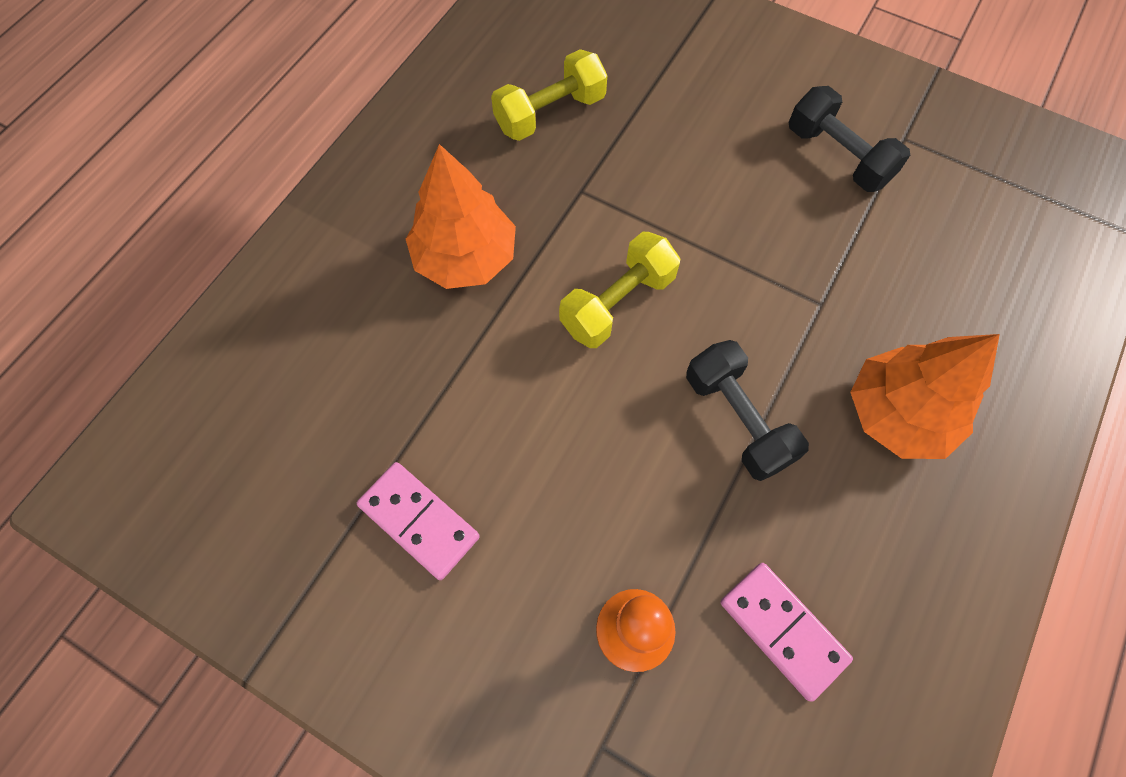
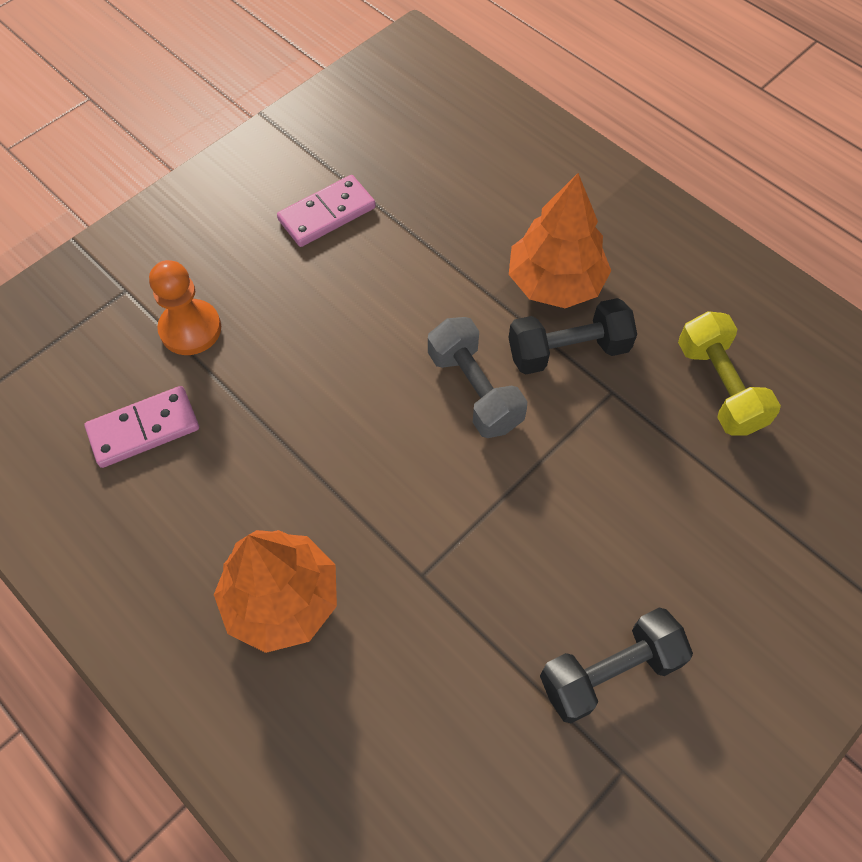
camera: 105 degrees right, 5 degrees down
(617, 303) = (474, 390): yellow dumbbell -> grey dumbbell
(737, 419) = (327, 454): black dumbbell -> black dumbbell (568, 350)

